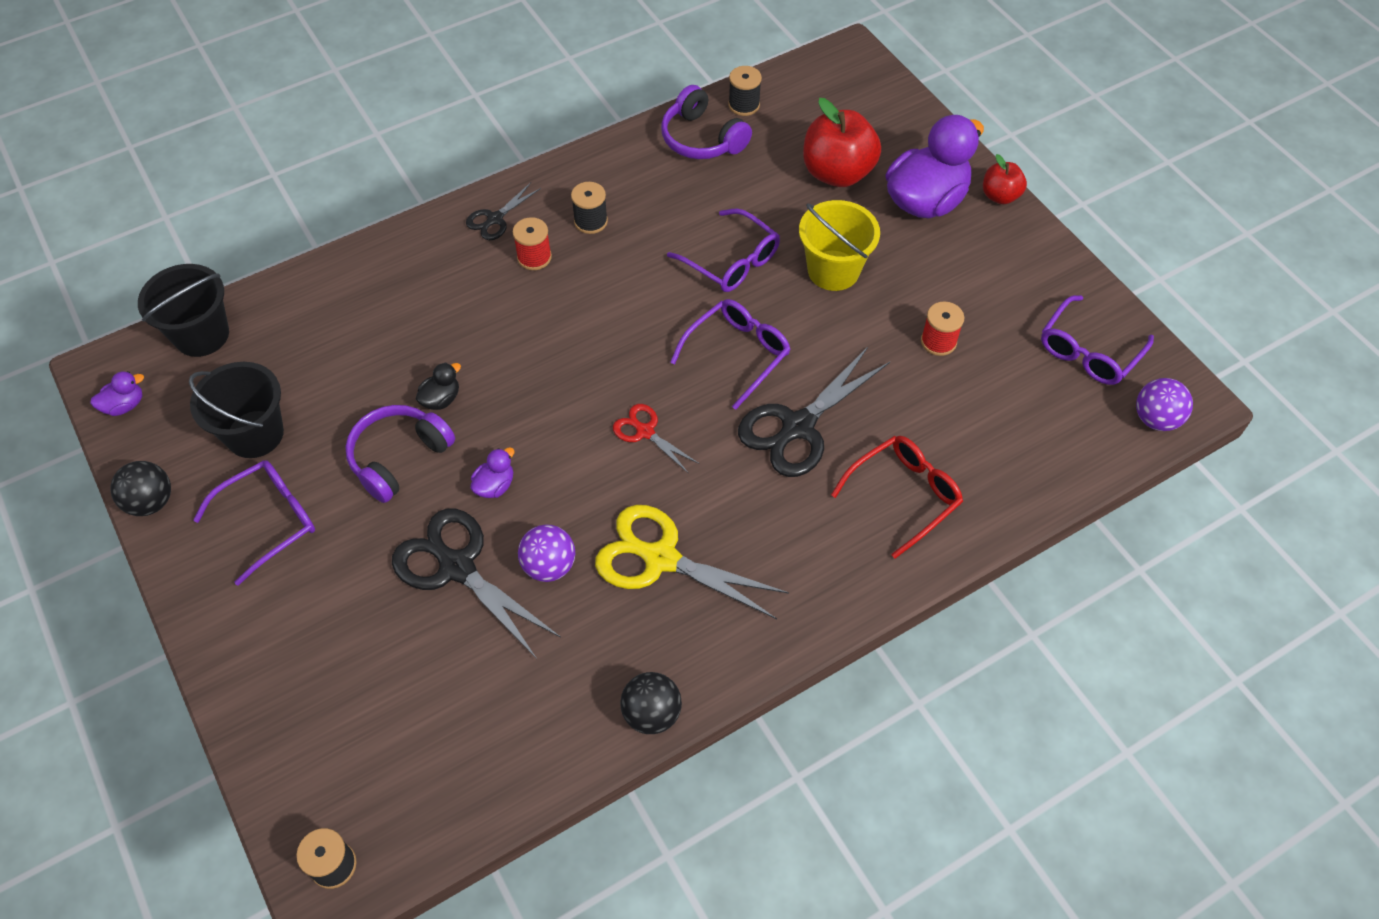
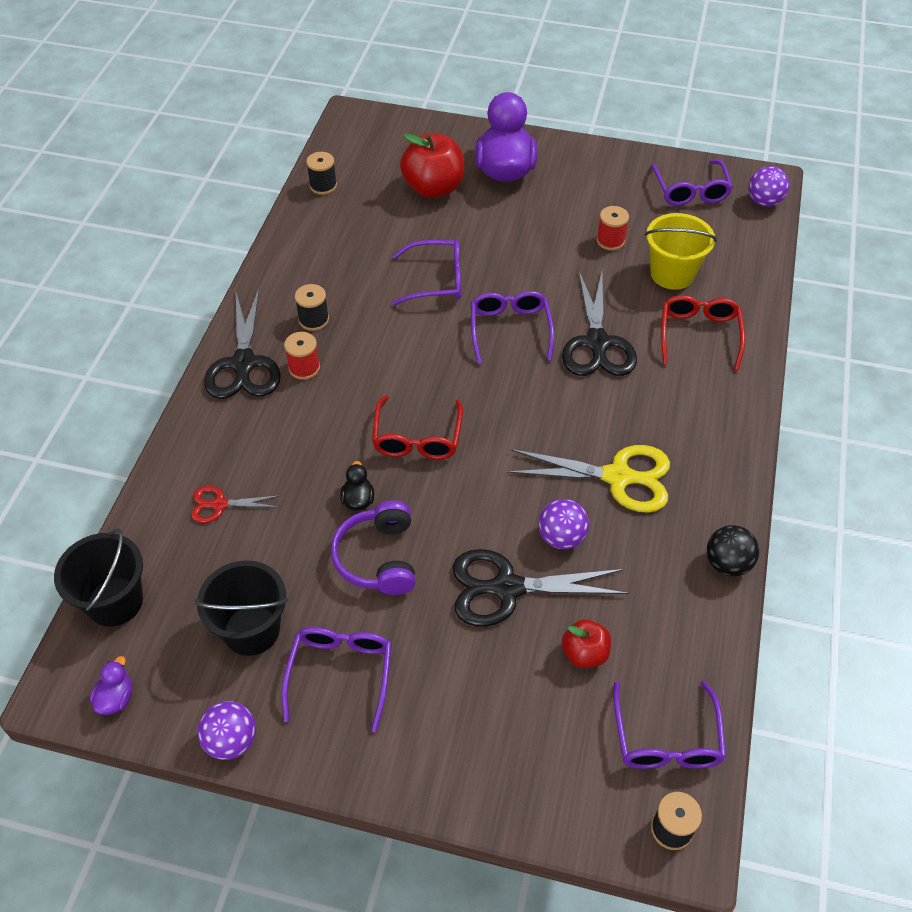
camera: 45 degrees left, 5 degrees down
(151, 502) = (231, 741): black ball -> purple ball
(419, 797) = (666, 738): none -> purple glasses
(495, 219) = (244, 364): black scissors -> black scissors, size x1.88
(495, 485) = (465, 521): purple duck -> none
(545, 386) = (417, 437): none -> red glasses
(644, 431) = (514, 415): red scissors -> red scissors (219, 505)
(660, 558) = (618, 477): yellow scissors -> yellow scissors turned 150 degrees counterclockwise
(702, 138) = (322, 222): purple headphones -> none
(833, 270) = (503, 244): yellow bucket -> yellow bucket (672, 274)
(1000, 196) = (541, 141): red apple -> red apple (584, 653)

